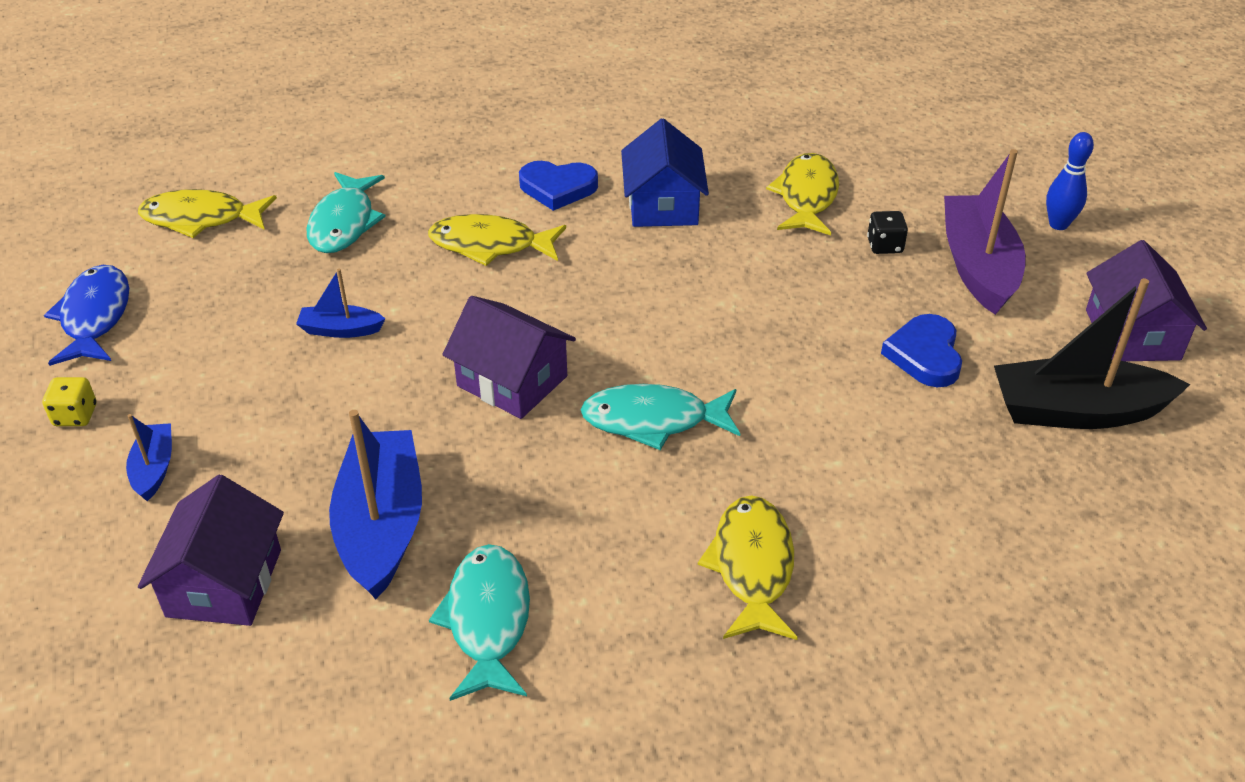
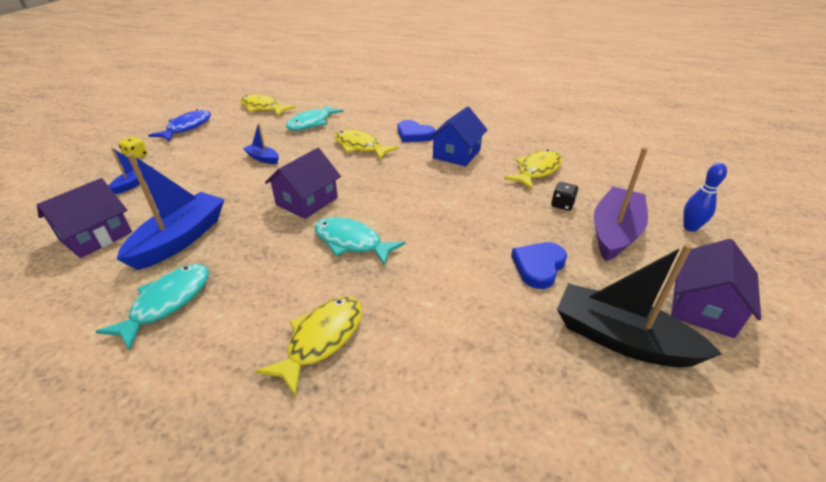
camera: 30 degrees right, 5 degrees down
(512, 381) = (307, 201): purple house -> purple house turned 60 degrees clockwise

